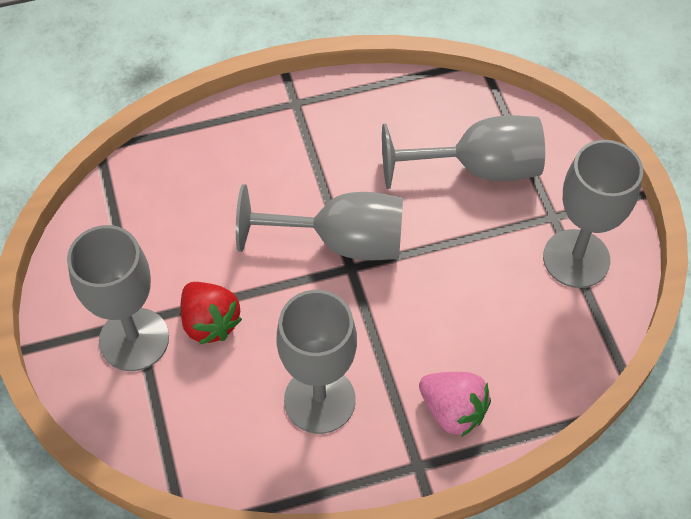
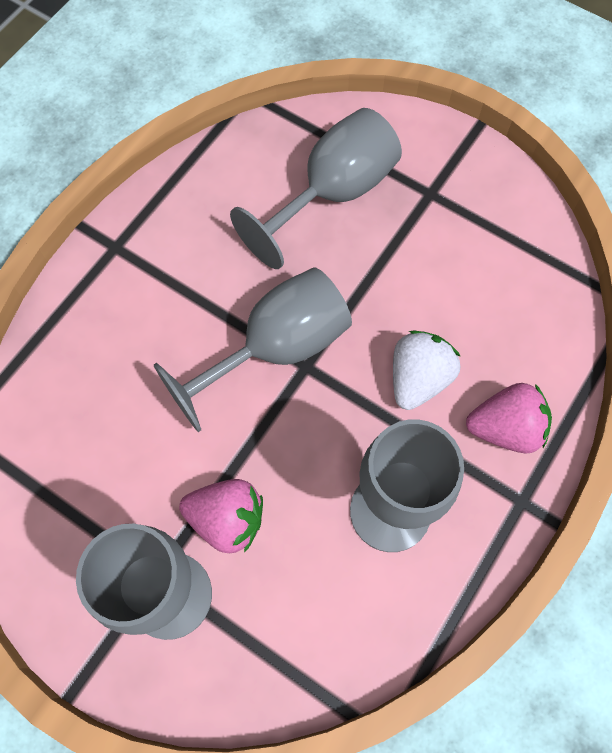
camera: 40 degrees left, 10 degrees up
(210, 322) = (227, 519): red strawberry -> pink strawberry
(421, 332) = (418, 378): none -> white strawberry
(576, 258) = (481, 216): grey goblet -> none

